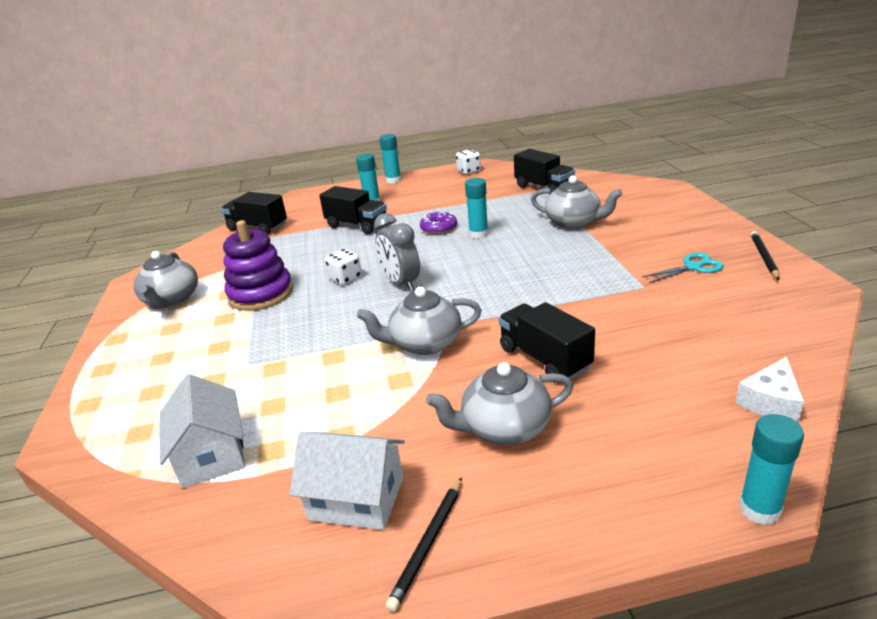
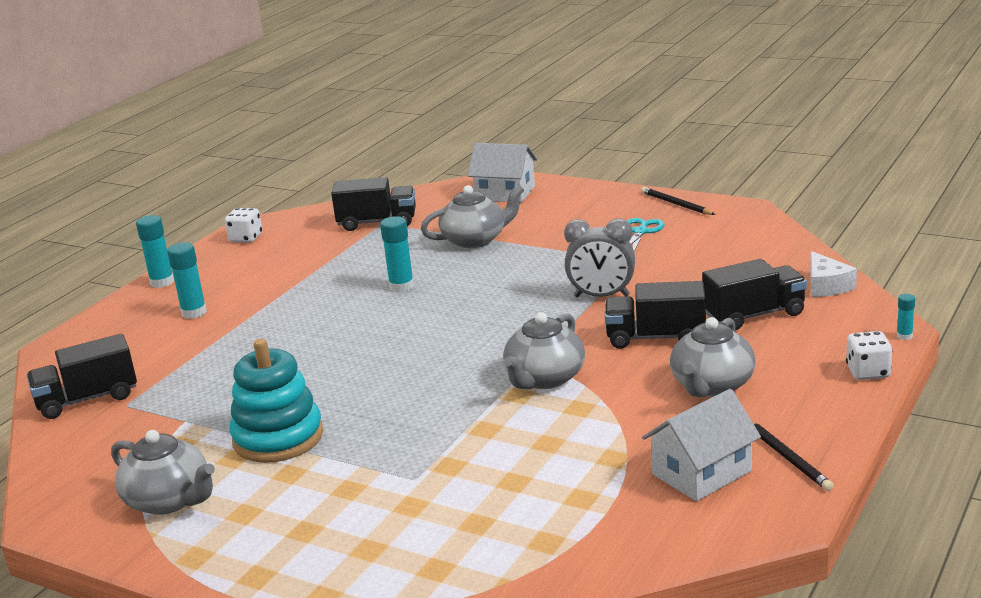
camera: 50 degrees left, 5 degrees down
(211, 454) = (539, 531): white house -> white house (505, 193)
(261, 294) = (278, 438): purple stacking toy -> turquoise stacking toy
(346, 279) = (346, 380): white dice -> white dice (868, 372)
(357, 225) = (233, 339): black truck -> black truck (754, 315)
(401, 283) = (417, 355): grey clock -> grey clock (601, 296)
(439, 228) = (344, 300): purple donut -> none
(759, 509) = (904, 336): turquoise glue stick -> turquoise glue stick, size x0.54

